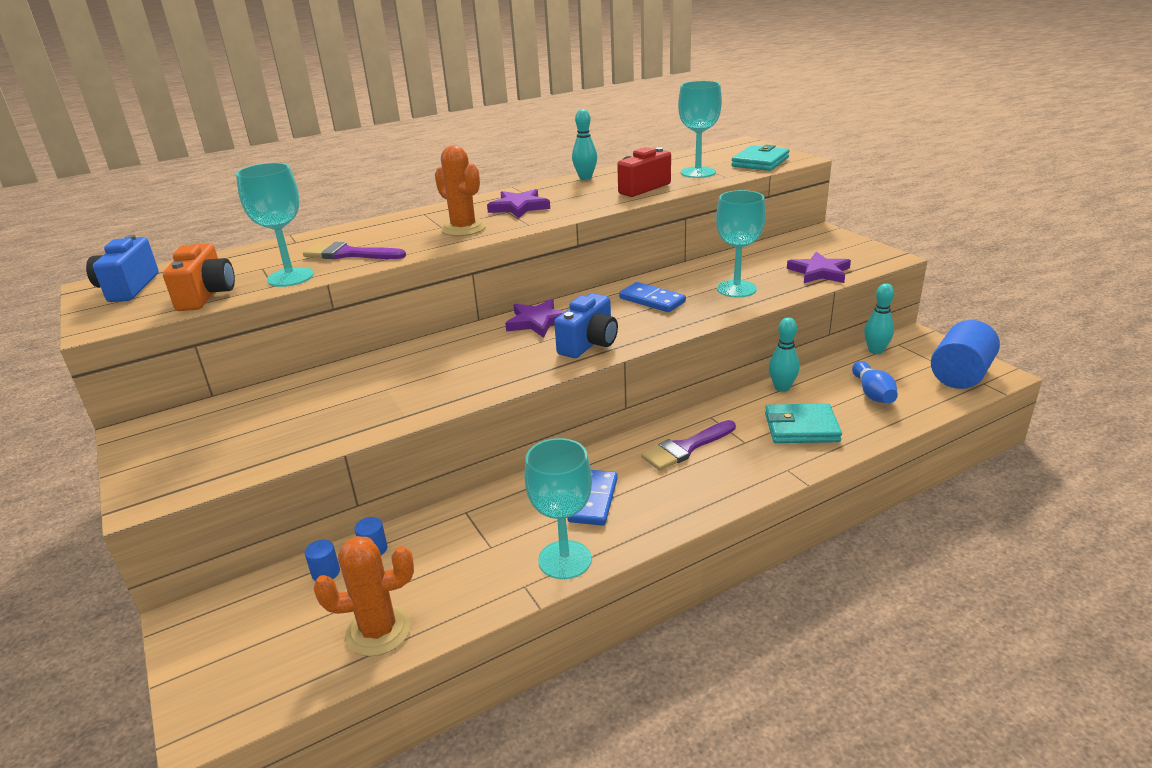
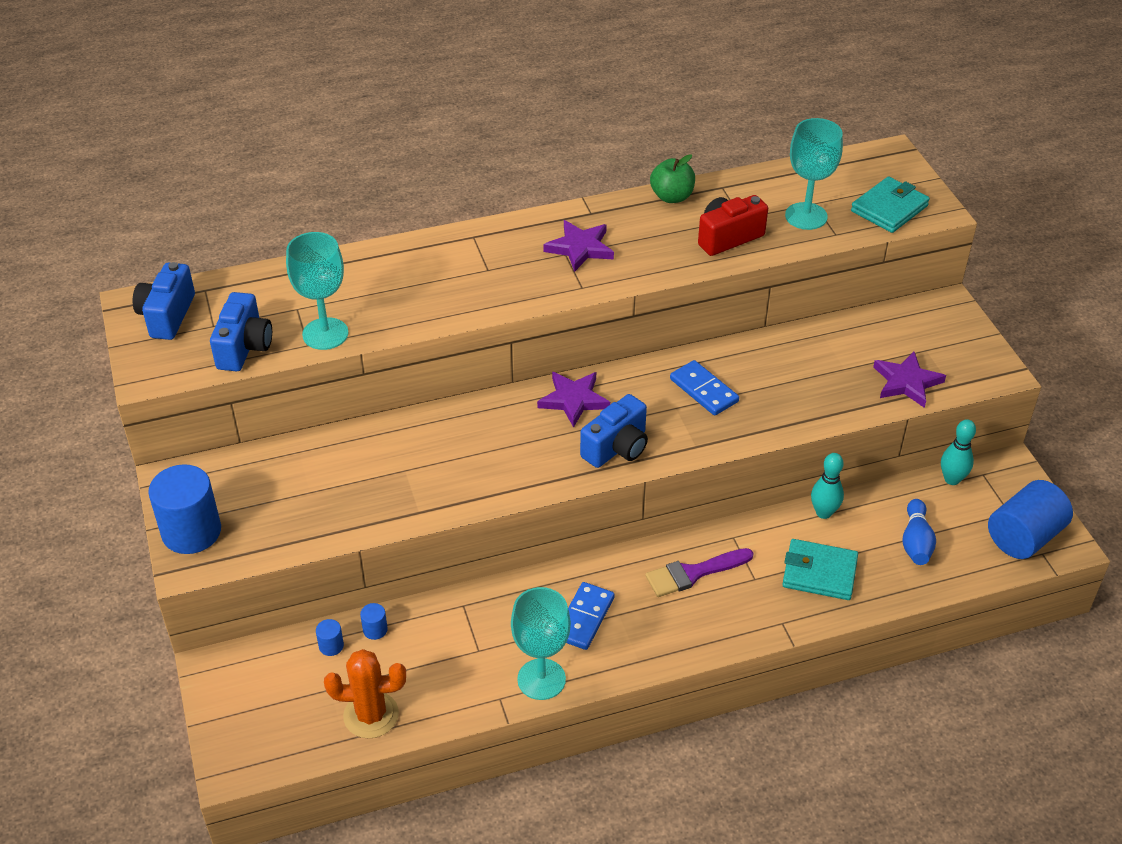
camera: 10 degrees right, 15 degrees up
(152, 470) = (191, 532): none -> blue cylinder
(207, 295) = (244, 347): orange camera -> blue camera
(349, 254) = (386, 303): purple brush -> none
(463, 228) = (511, 280): orange cactus -> none
(585, 177) = (672, 197): turquoise bowling pin -> green apple
(736, 289) = (802, 391): turquoise goblet -> none

